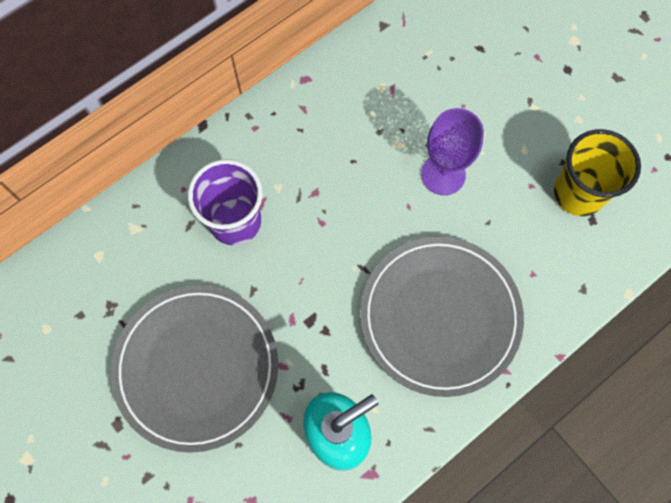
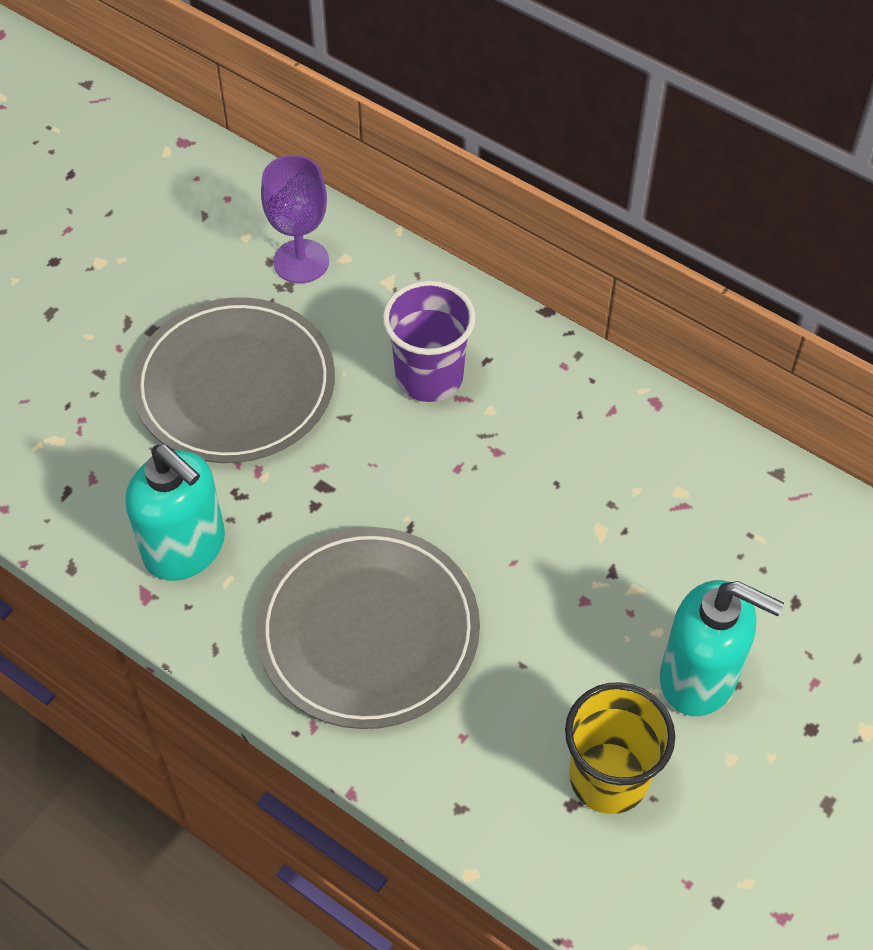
camera: 75 degrees right, 15 degrees down
(443, 174) = (575, 594): purple goblet -> purple goblet (301, 261)
(520, 119) = (699, 678): none -> turquoise soap dispenser

